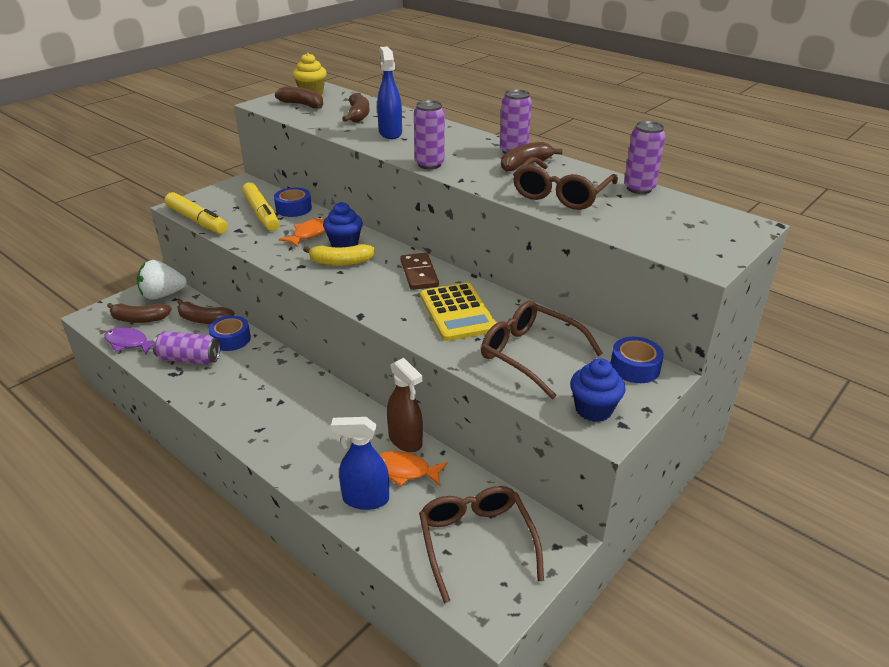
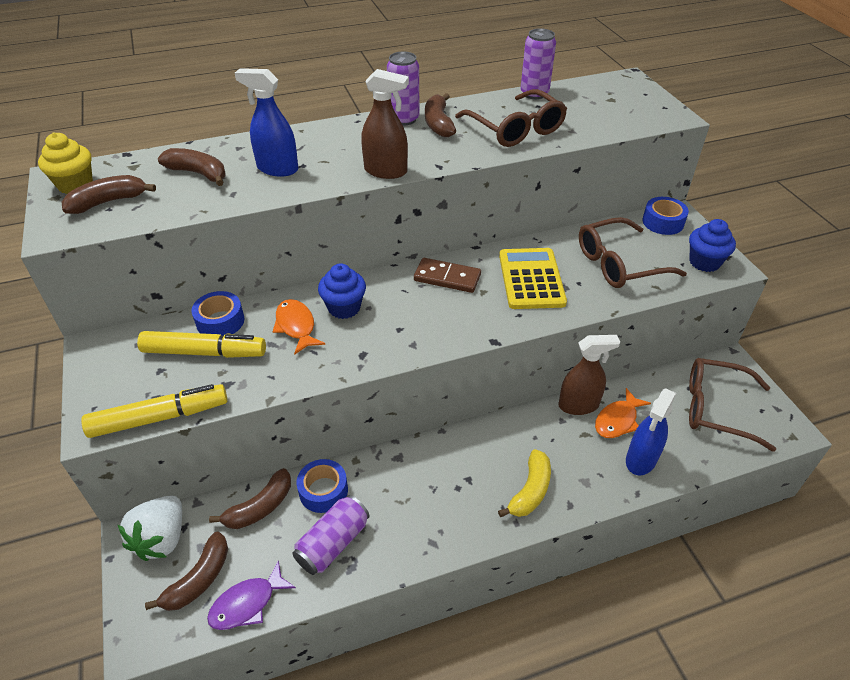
camera: 60 degrees left, 10 degrees up
(341, 262) = (380, 322): yellow banana -> yellow banana (530, 491)
(429, 164) = (386, 171): purple can -> brown spray bottle
(457, 312) = (531, 279): yellow calculator -> yellow calculator turned 105 degrees counterclockwise

